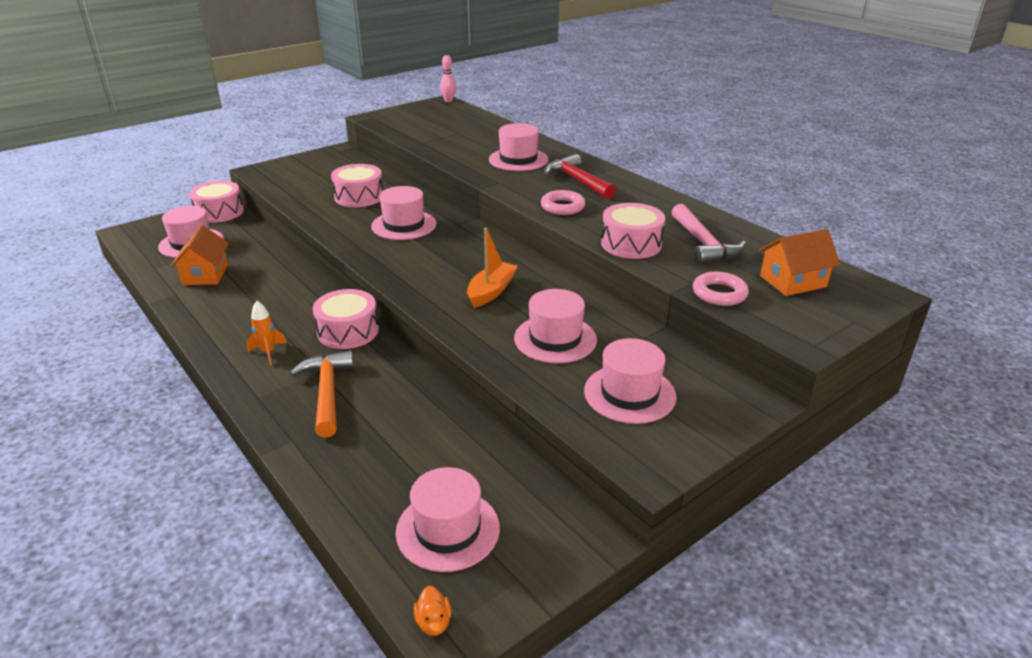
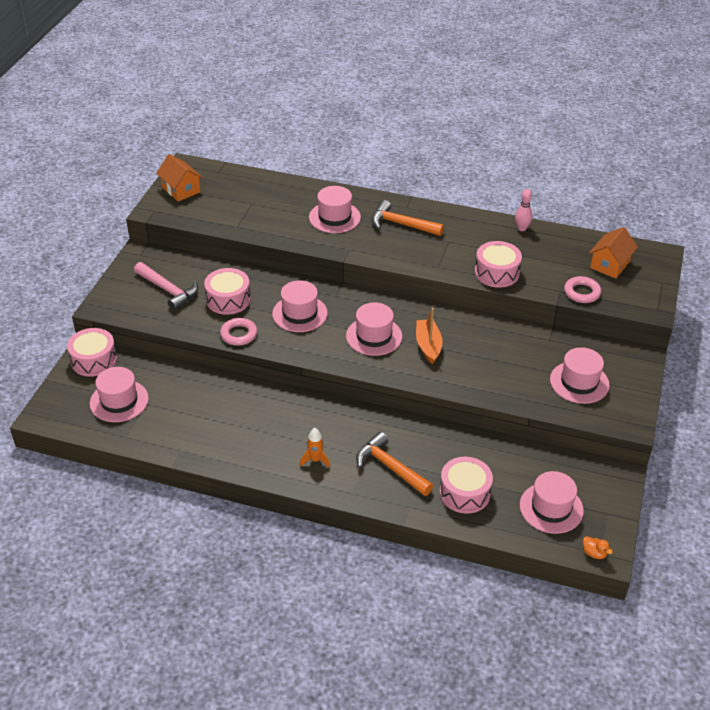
camera: 35 degrees left, 10 degrees up
(205, 274) = (176, 423): orange house -> orange house (181, 189)
(348, 331) = (345, 418): pink drum -> pink drum (464, 493)
(448, 100) = (190, 162): pink bowling pin -> pink bowling pin (522, 228)
(555, 339) = (504, 364): pink hat -> pink hat (374, 336)
(562, 207) = (420, 256): pink ring -> pink ring (239, 334)
(578, 181) = (401, 224): red hammer -> orange hammer
(703, 243) = (536, 253): pink hammer -> pink hammer (168, 290)

